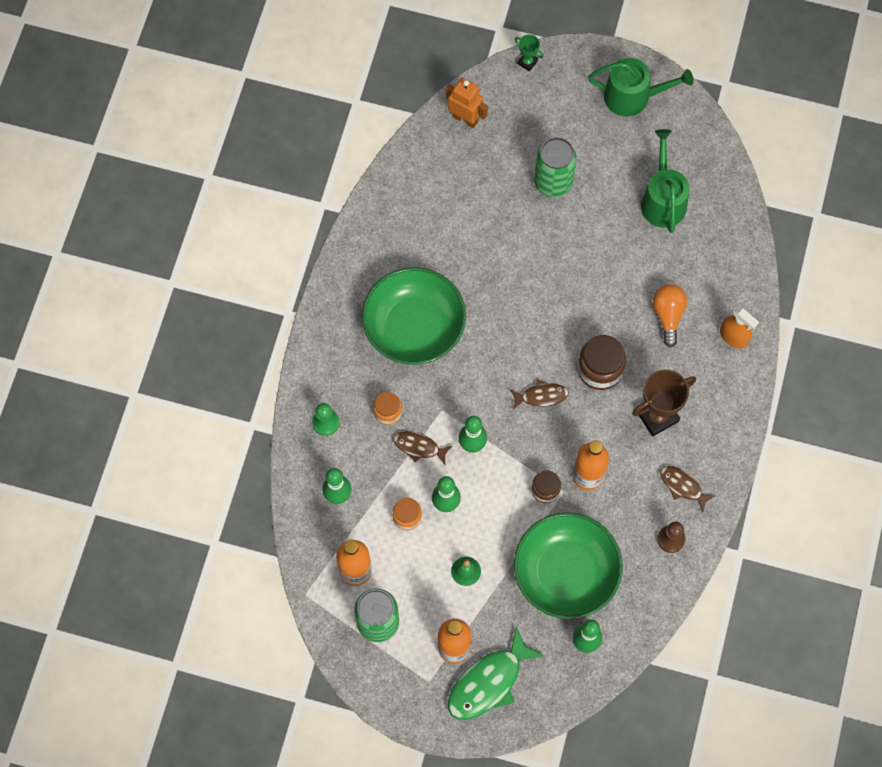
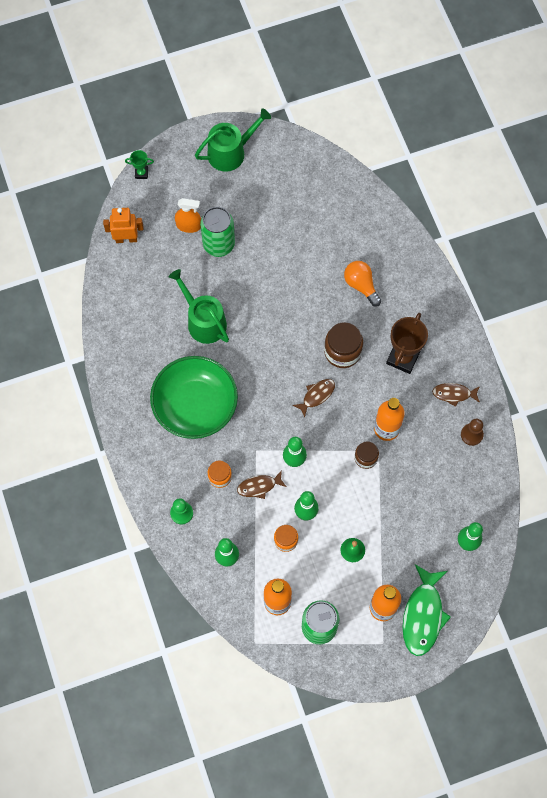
camera: 35 degrees left, 0 degrees up
(565, 573) = (420, 505): green bowl -> none
(662, 199) = (301, 209): green watering can -> green watering can (203, 321)
(733, 337) = (414, 272): orange spray bottle -> orange spray bottle (189, 225)

